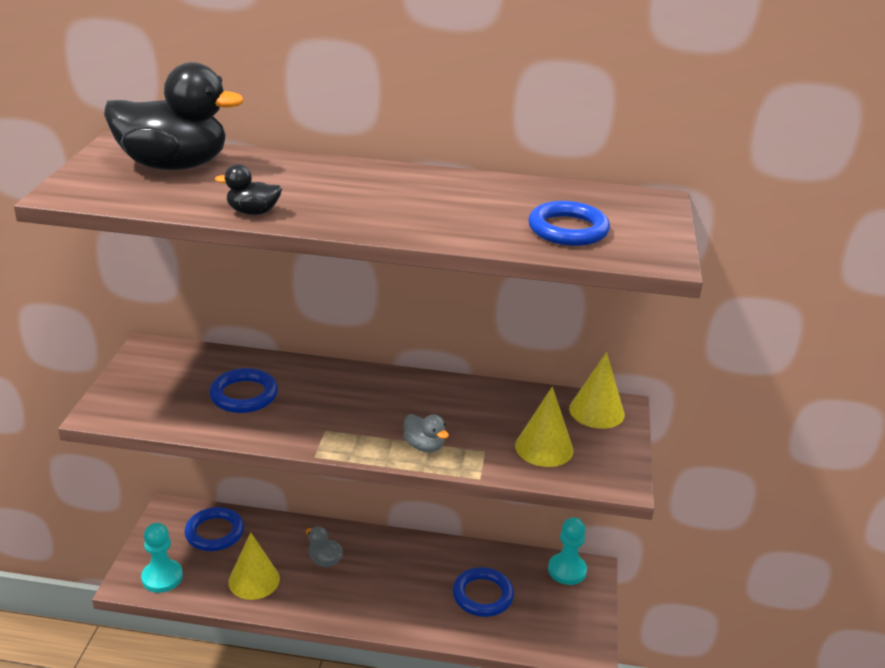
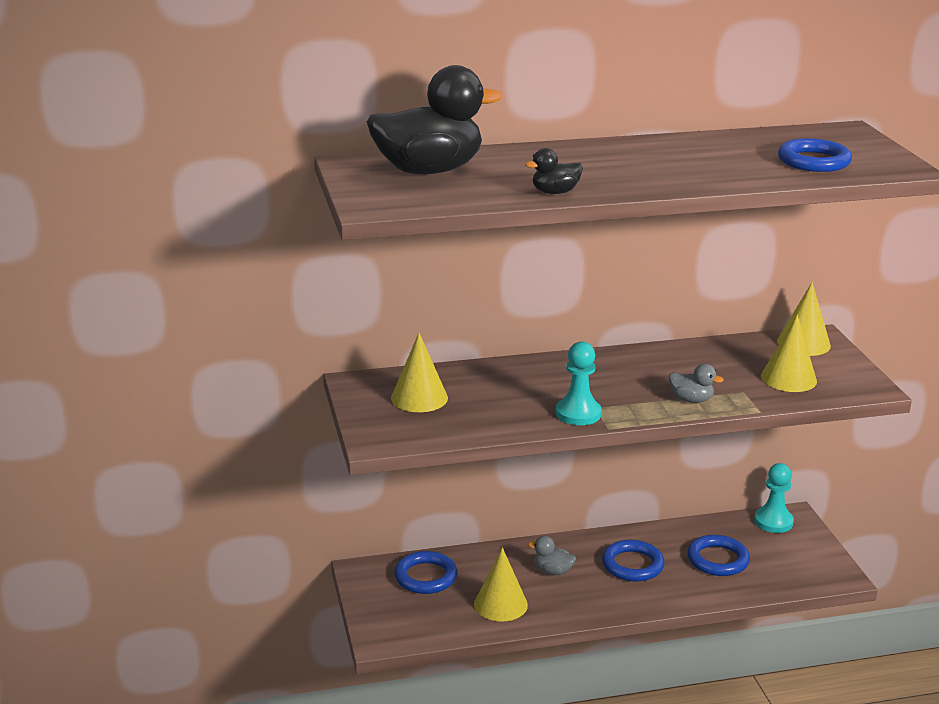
camera: 20 degrees left, 5 degrees down
(162, 577) = (409, 626): turquoise pawn -> turquoise pawn (578, 413)
(182, 378) = (419, 398): none -> yellow cone
(244, 395) = (492, 398): blue ring -> blue ring (632, 565)

